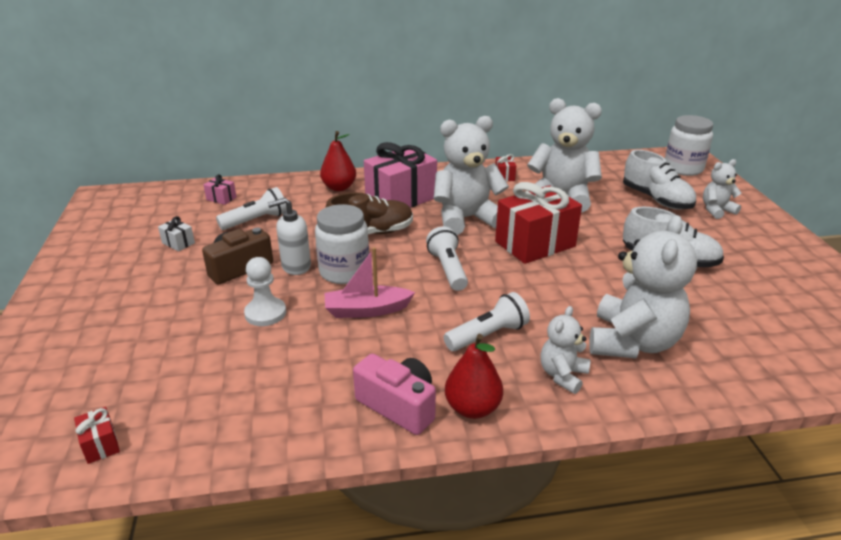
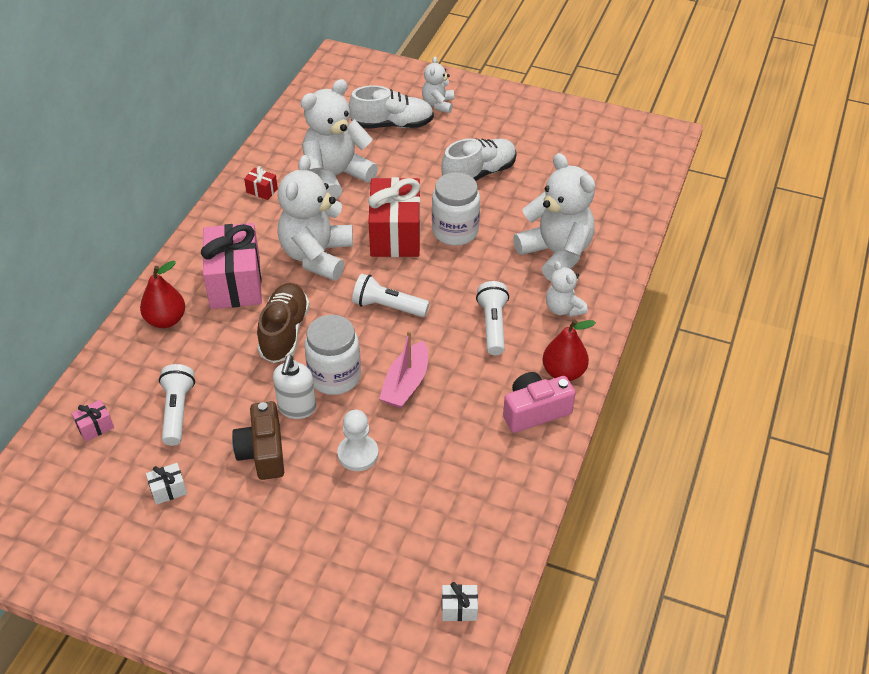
camera: 60 degrees left, 15 degrees up
(101, 444) = (459, 609): red gift -> white gift
(683, 168) = (358, 76): white jar -> white jar (455, 231)

